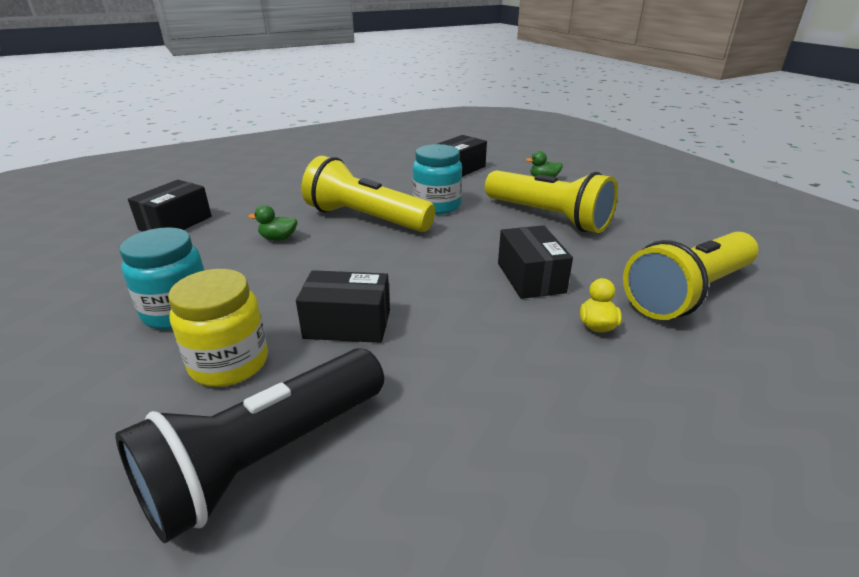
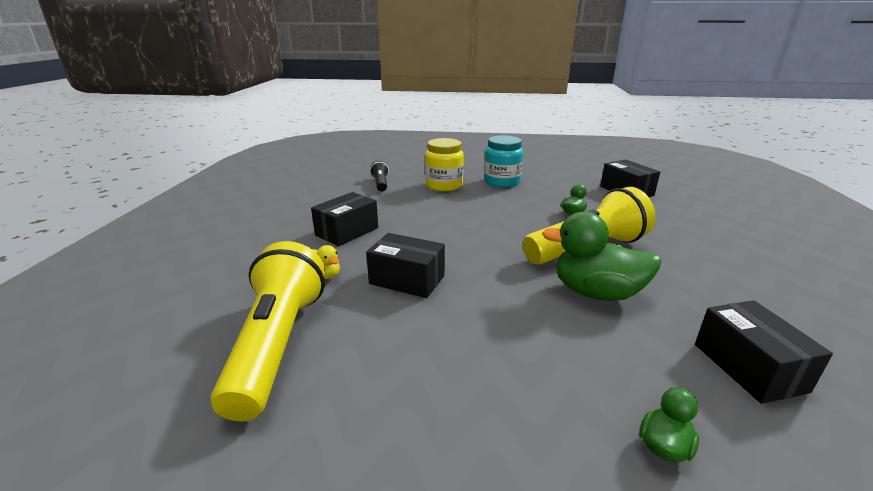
camera: 125 degrees right, 5 degrees down
(266, 458) = (380, 184): black flashlight -> black flashlight, size x0.46
(347, 324) = (439, 210): black box -> black box (347, 231)
(437, 206) = (596, 293): turquoise jar -> green duck
(548, 217) = (504, 355): yellow flashlight -> none

